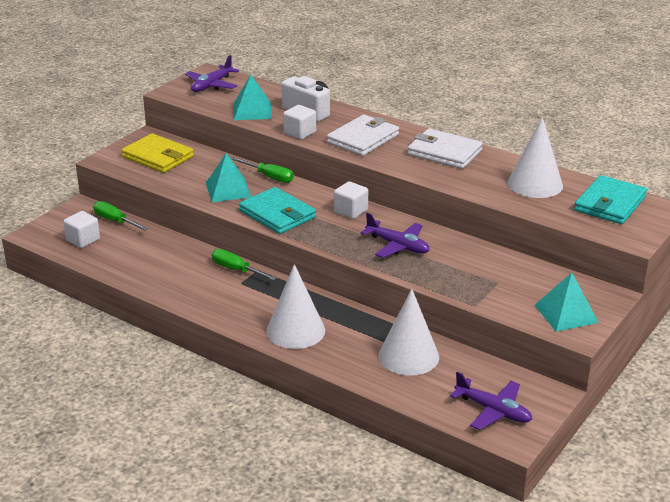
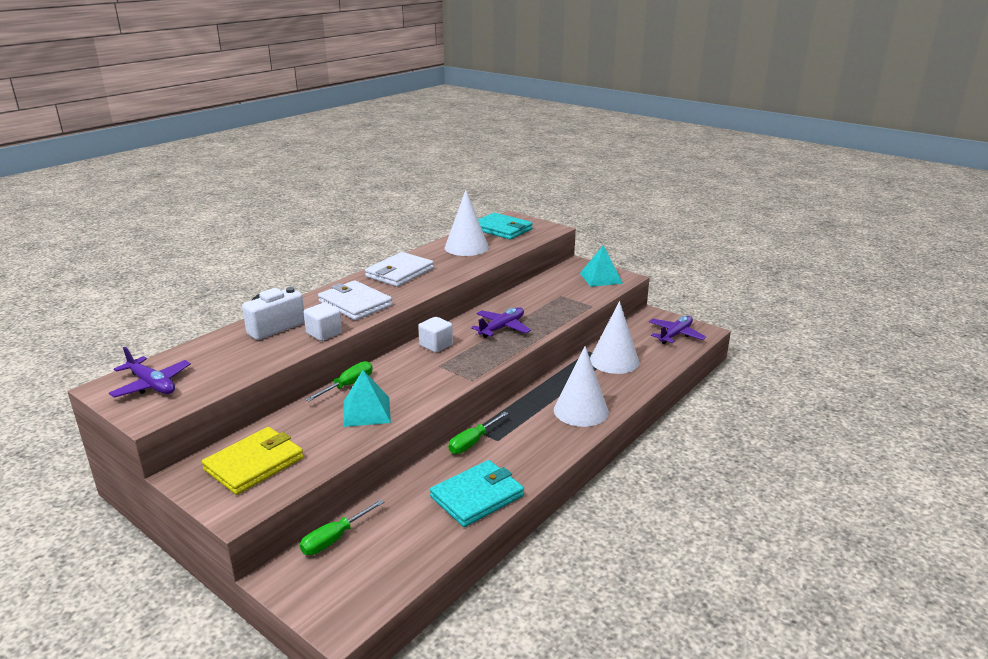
camera: 85 degrees left, 5 degrees down
(83, 240) = (374, 567): white cube -> none
(252, 111) = (250, 359): turquoise pyramid -> none
(277, 214) = (430, 383): turquoise wallet -> turquoise wallet (477, 496)

